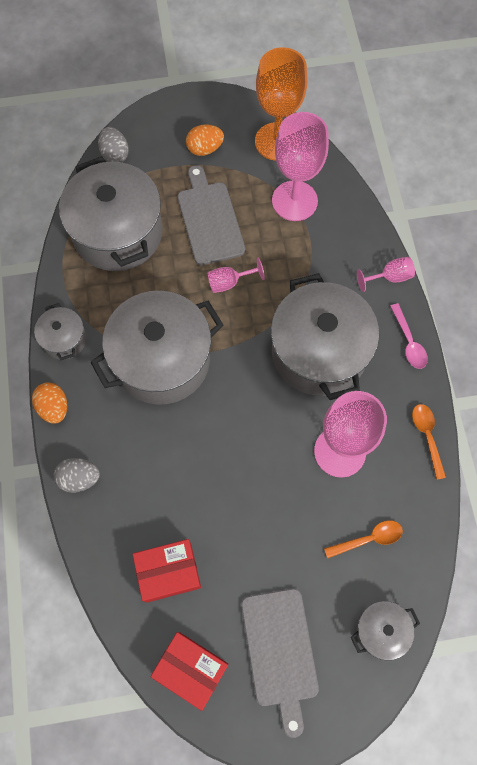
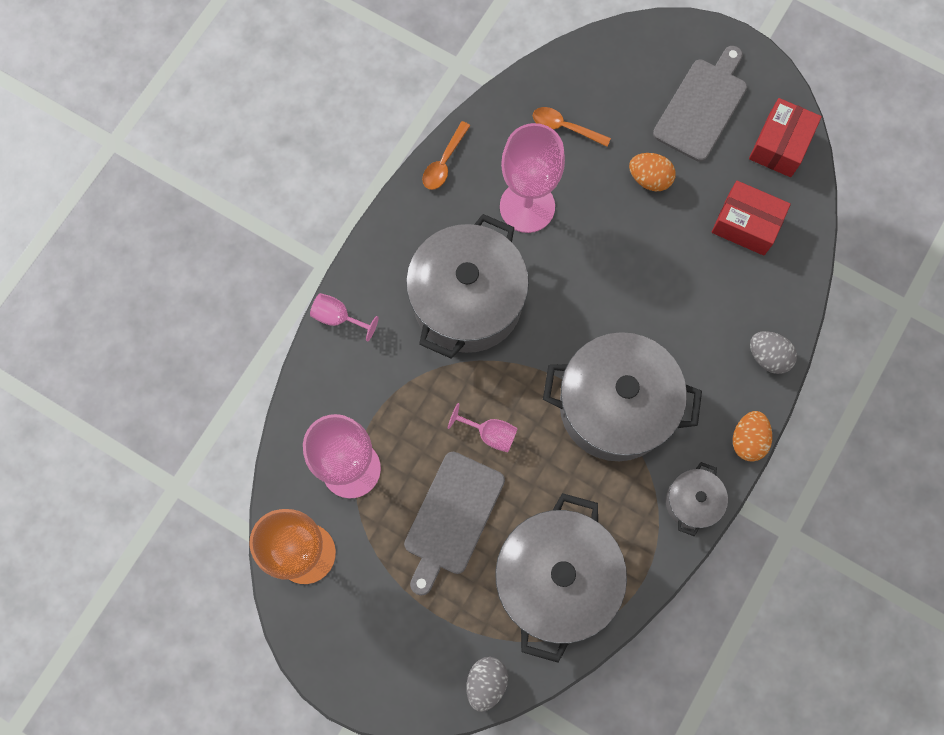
camera: 140 degrees left, 5 degrees up
(191, 669) = (780, 145): red box -> red box turned 45 degrees clockwise
(205, 149) = (386, 608): orange egg -> orange egg (649, 179)
(380, 630) = (613, 63): grey pot -> none
(408, 342) = (381, 248): pink spoon -> none

